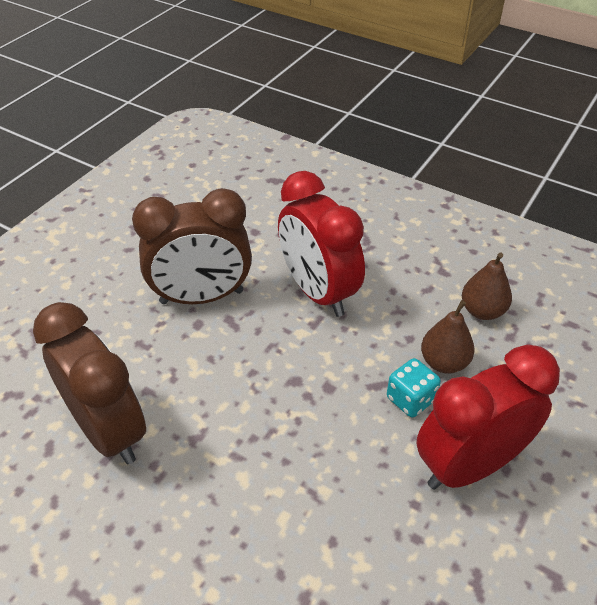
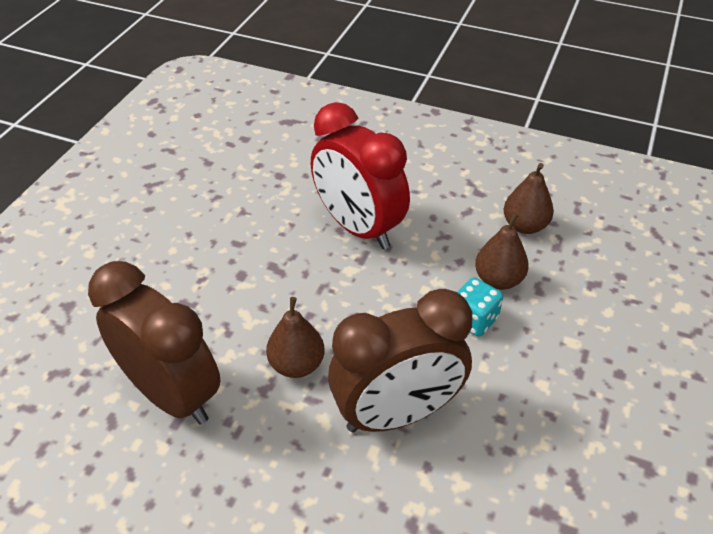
camera: 10 degrees left, 0 degrees up
(202, 297) = (239, 247): brown clock -> brown clock (397, 414)
(230, 419) = (297, 364): none -> brown pear
(469, 465) = (544, 373): red clock -> none

